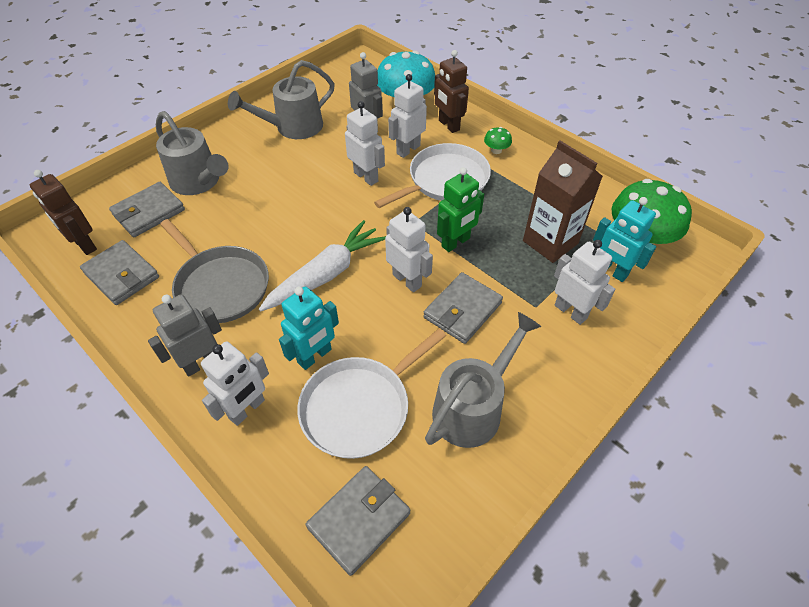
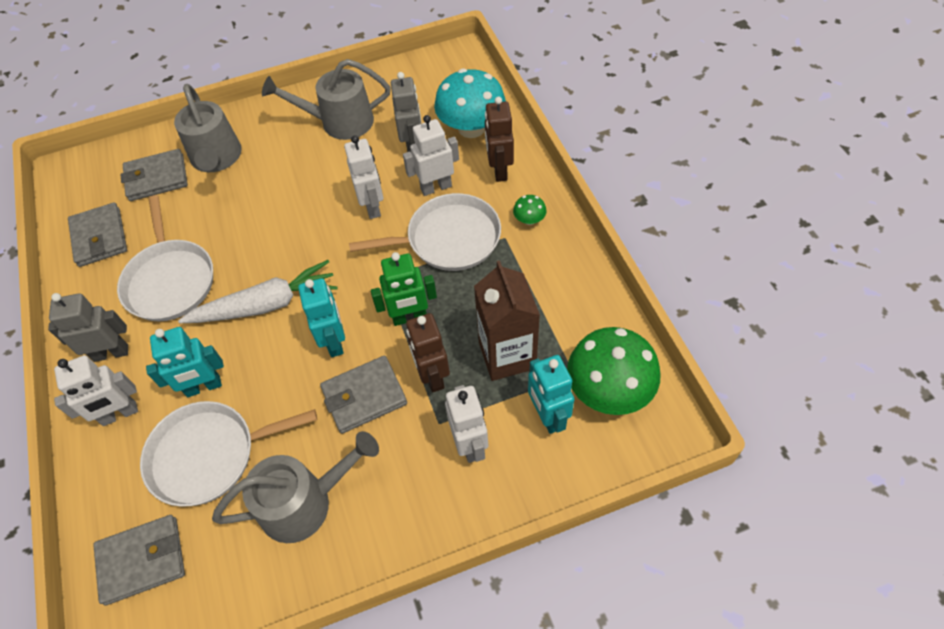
camera: 30 degrees right, 5 degrees up
(84, 245) = (88, 194): brown robot -> brown robot (432, 376)
(220, 286) = (170, 280): grey pan -> white pan
(407, 280) = (334, 341): white robot -> turquoise robot

